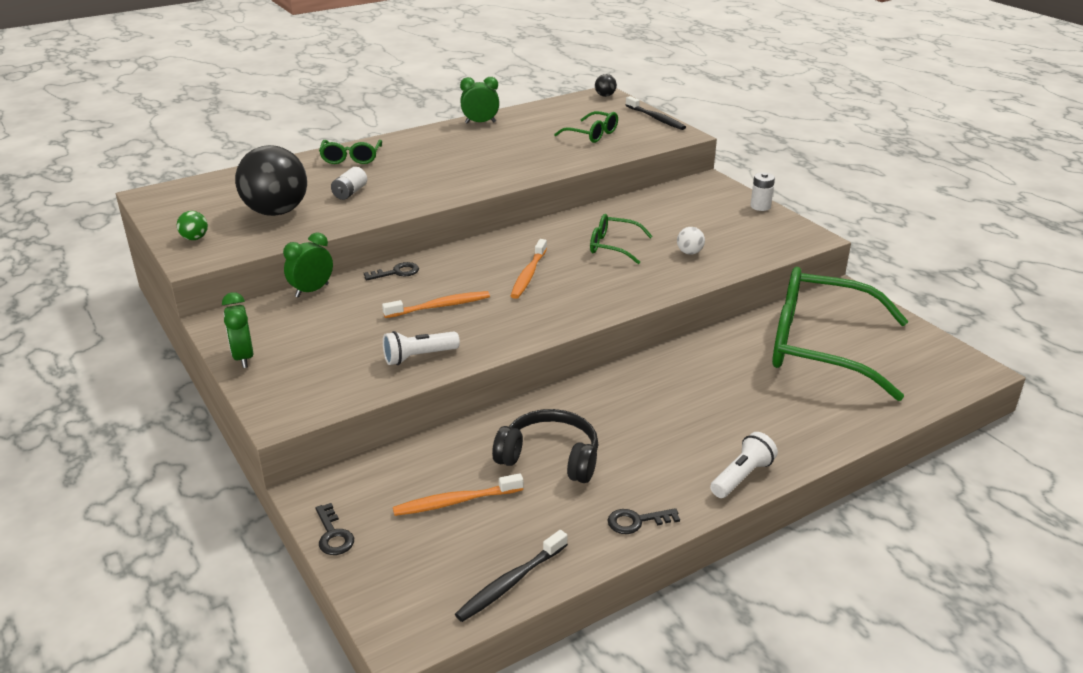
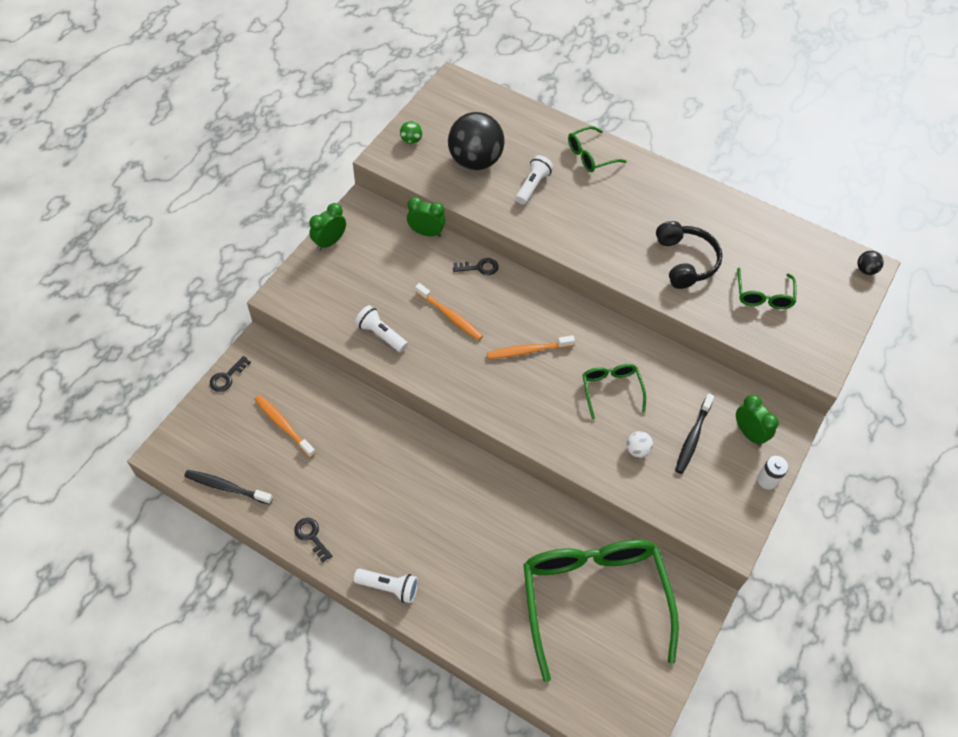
camera: 60 degrees right, 25 degrees up
(350, 193) = (532, 186): white battery -> white flashlight
(396, 272) = (479, 267): black key -> black key turned 45 degrees counterclockwise
(480, 122) = (724, 204): green clock -> green clock (749, 433)
(550, 457) = (351, 459): black headphones -> black headphones (685, 261)
(656, 118) = (842, 332): black toothbrush -> black toothbrush (693, 437)

